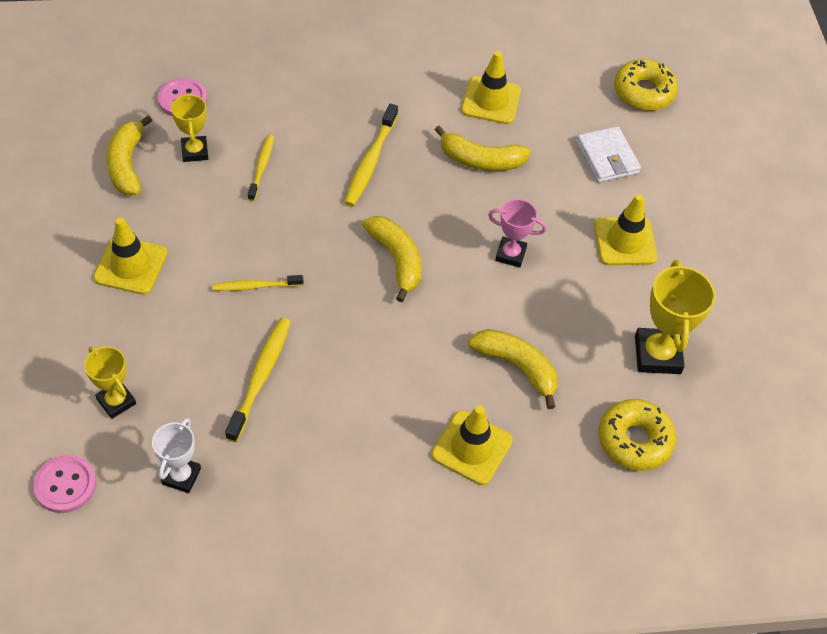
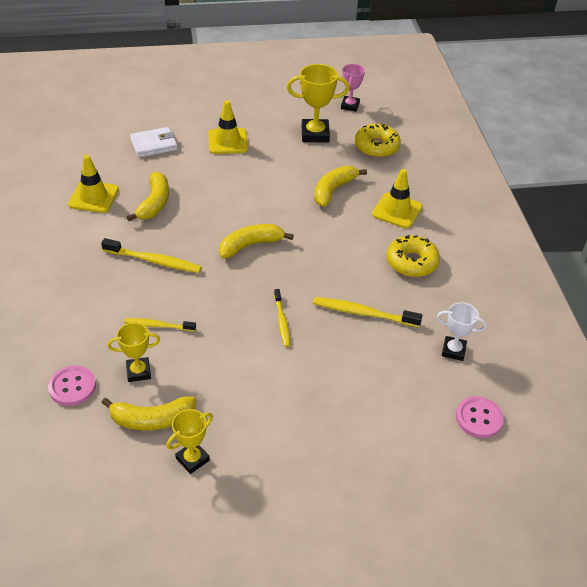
camera: 90 degrees left, 10 degrees down
(116, 401) = (400, 396): yellow trophy -> yellow trophy (192, 459)
(130, 265) = (268, 403): yellow traffic cone -> none
(510, 254) = (242, 191): pink trophy -> pink trophy (350, 106)
(643, 92) = (92, 125): yellow donut -> yellow donut (412, 262)

